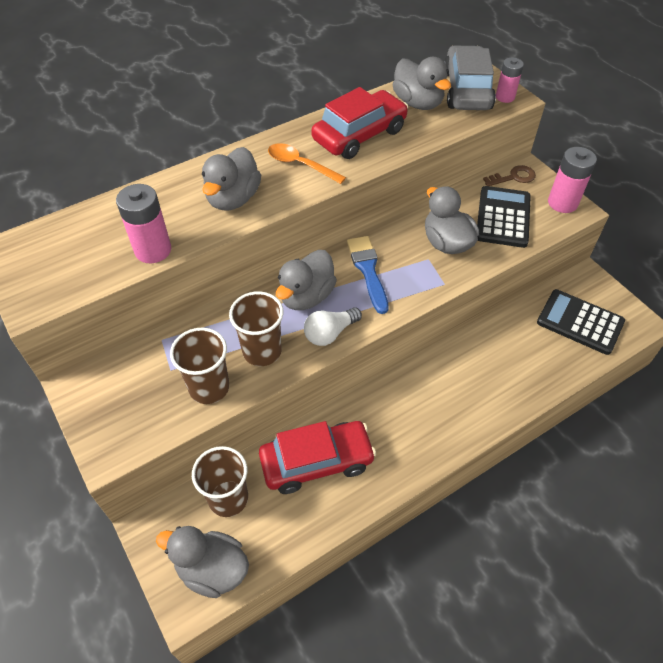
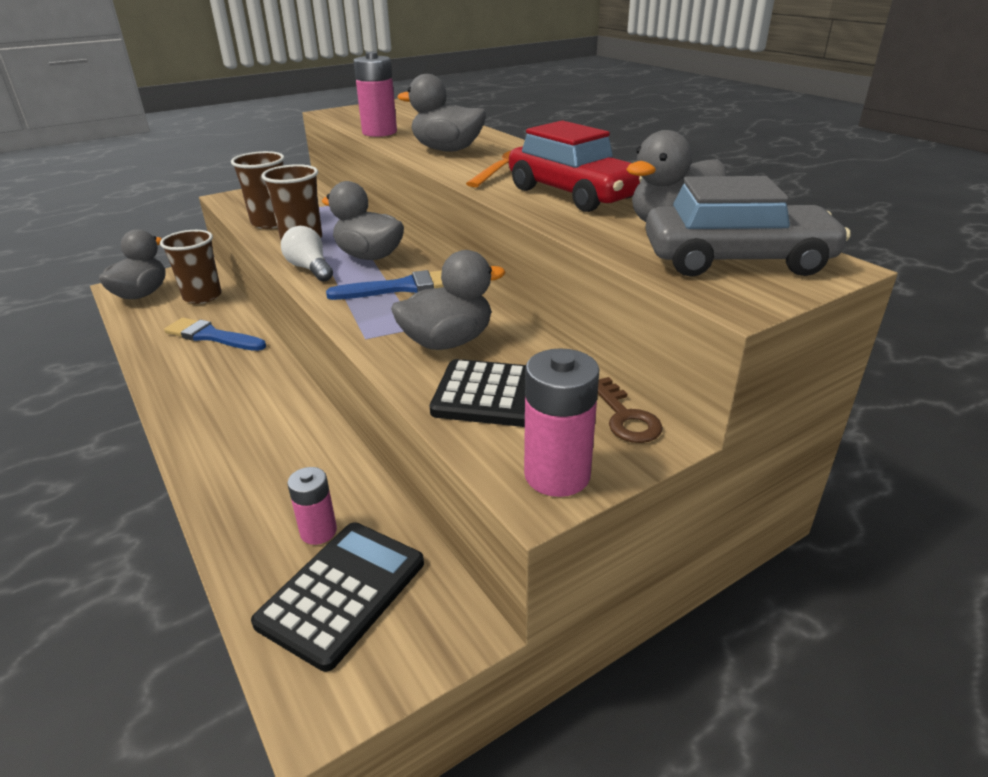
camera: 90 degrees right, 20 degrees down
(317, 462) = (212, 336): red car -> blue brush
(505, 97) = (736, 292): pink battery -> pink battery (318, 531)

